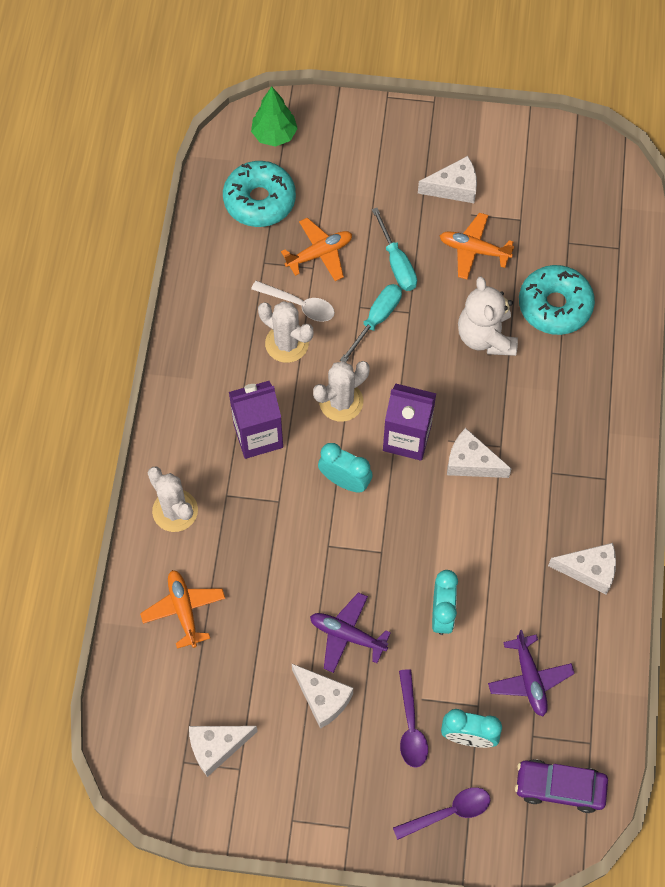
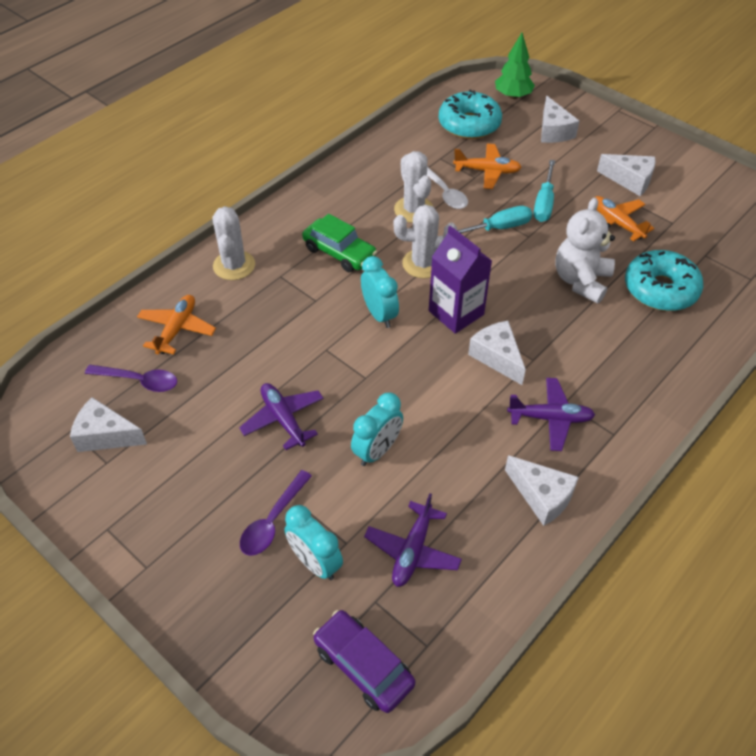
camera: 35 degrees right, 15 degrees down
(258, 435) = (339, 252): purple carton -> green car
(323, 698) = (220, 453): white cheese -> white cheese (553, 131)
(448, 812) = (241, 615): purple spoon -> purple spoon (139, 381)
(550, 495) = (550, 418): none -> purple plane

